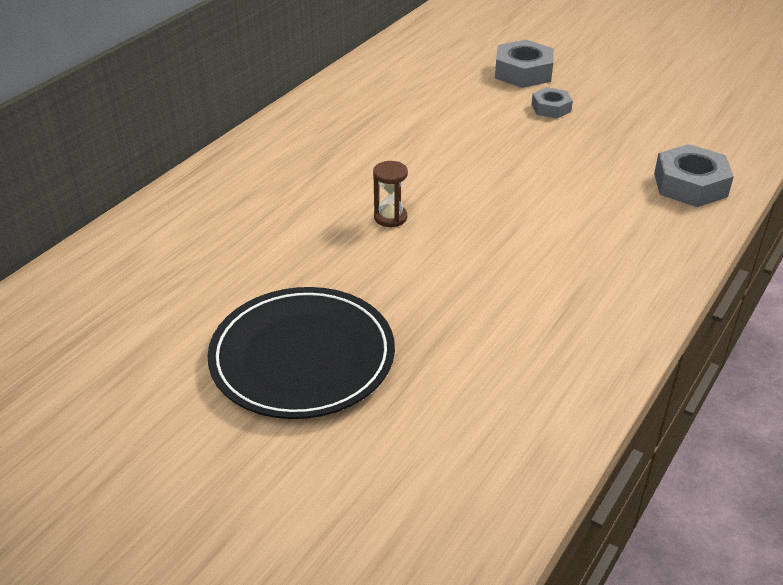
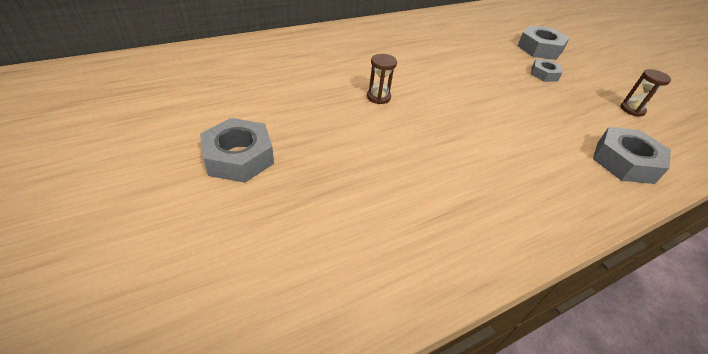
camera: 25 degrees right, 5 degrees up
(302, 357) = (239, 157): black plate -> grey nut
(666, 118) = (632, 110): none -> brown hourglass

